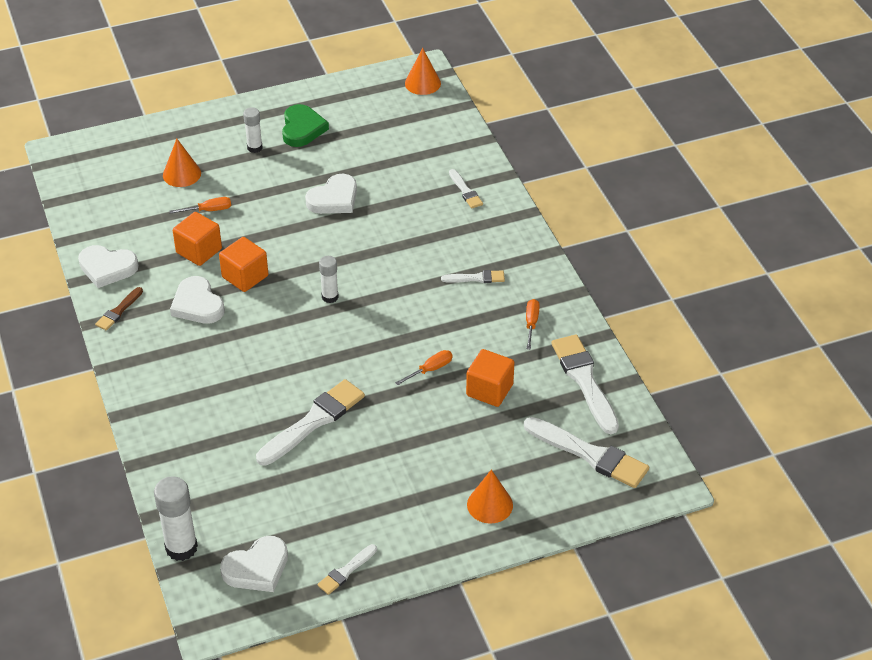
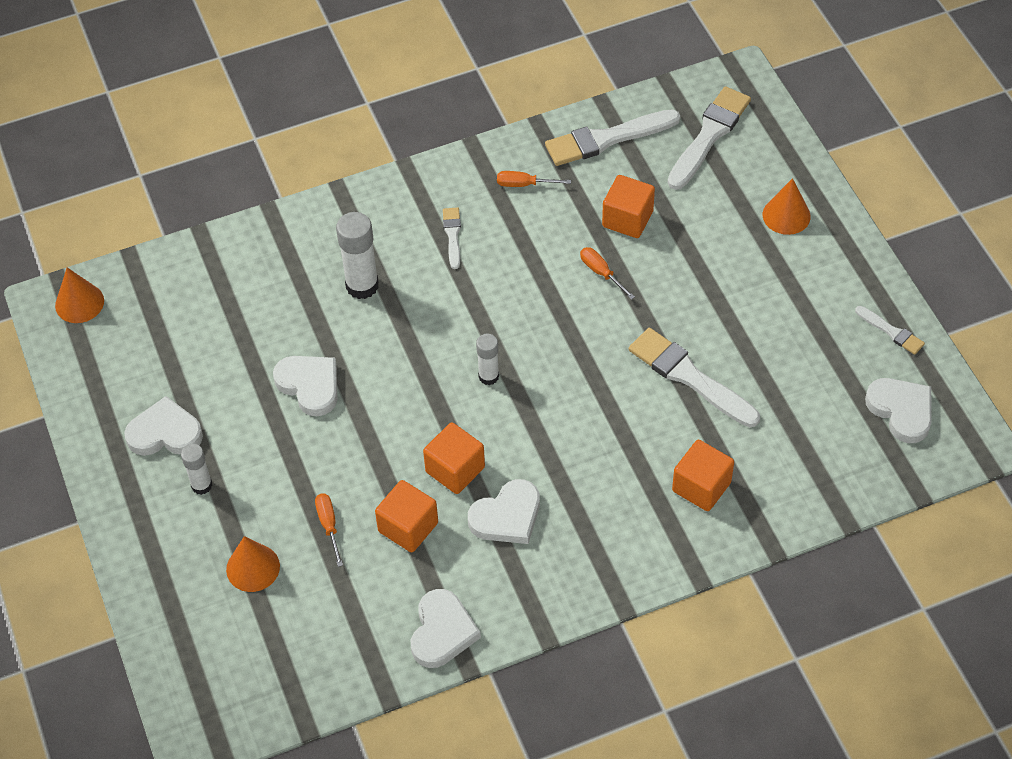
camera: 90 degrees left, 10 degrees up
(118, 311) = (522, 605): brown brush -> none
(181, 548) = (886, 484): white glue stick -> white glue stick (362, 286)
(202, 422) = (701, 487): none -> orange cube
(302, 129) = (165, 433): green heart -> white heart
(465, 191) = (299, 250): white brush -> none

